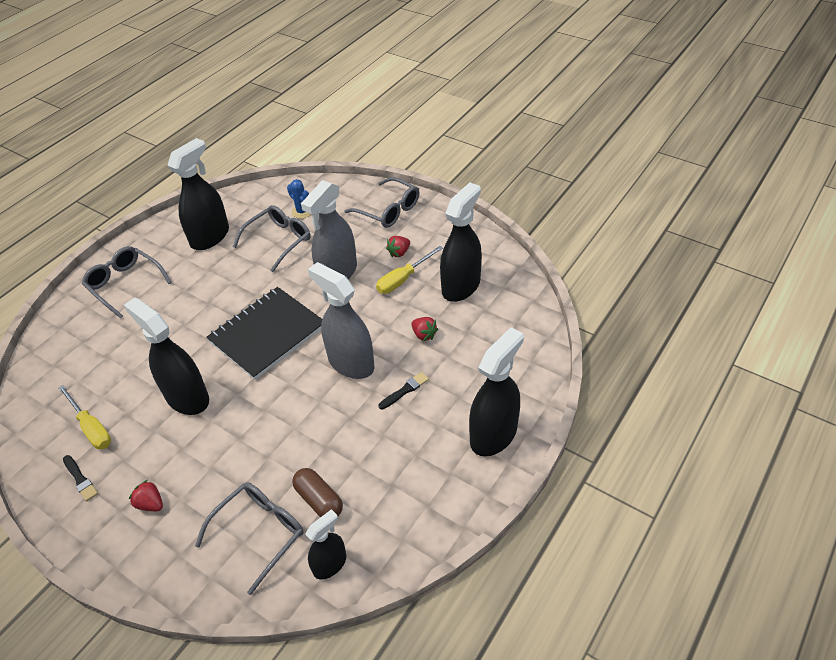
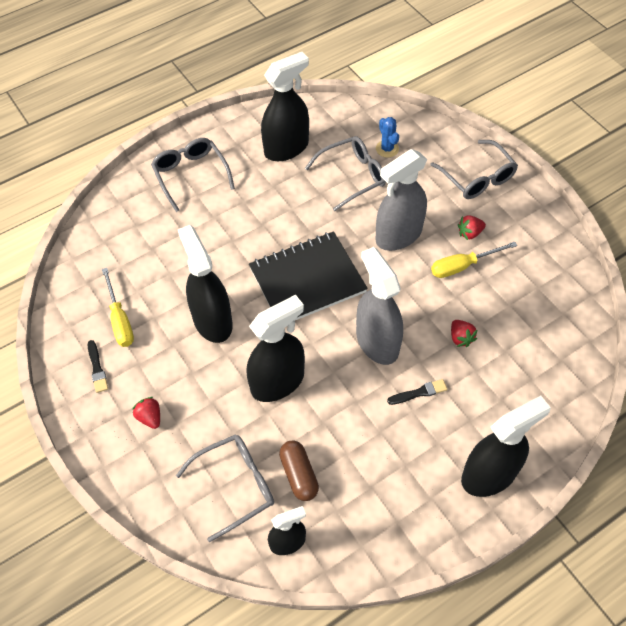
camera: 20 degrees right, 10 degrees up
(461, 286) = (519, 296): black spray bottle -> black spray bottle (277, 382)

